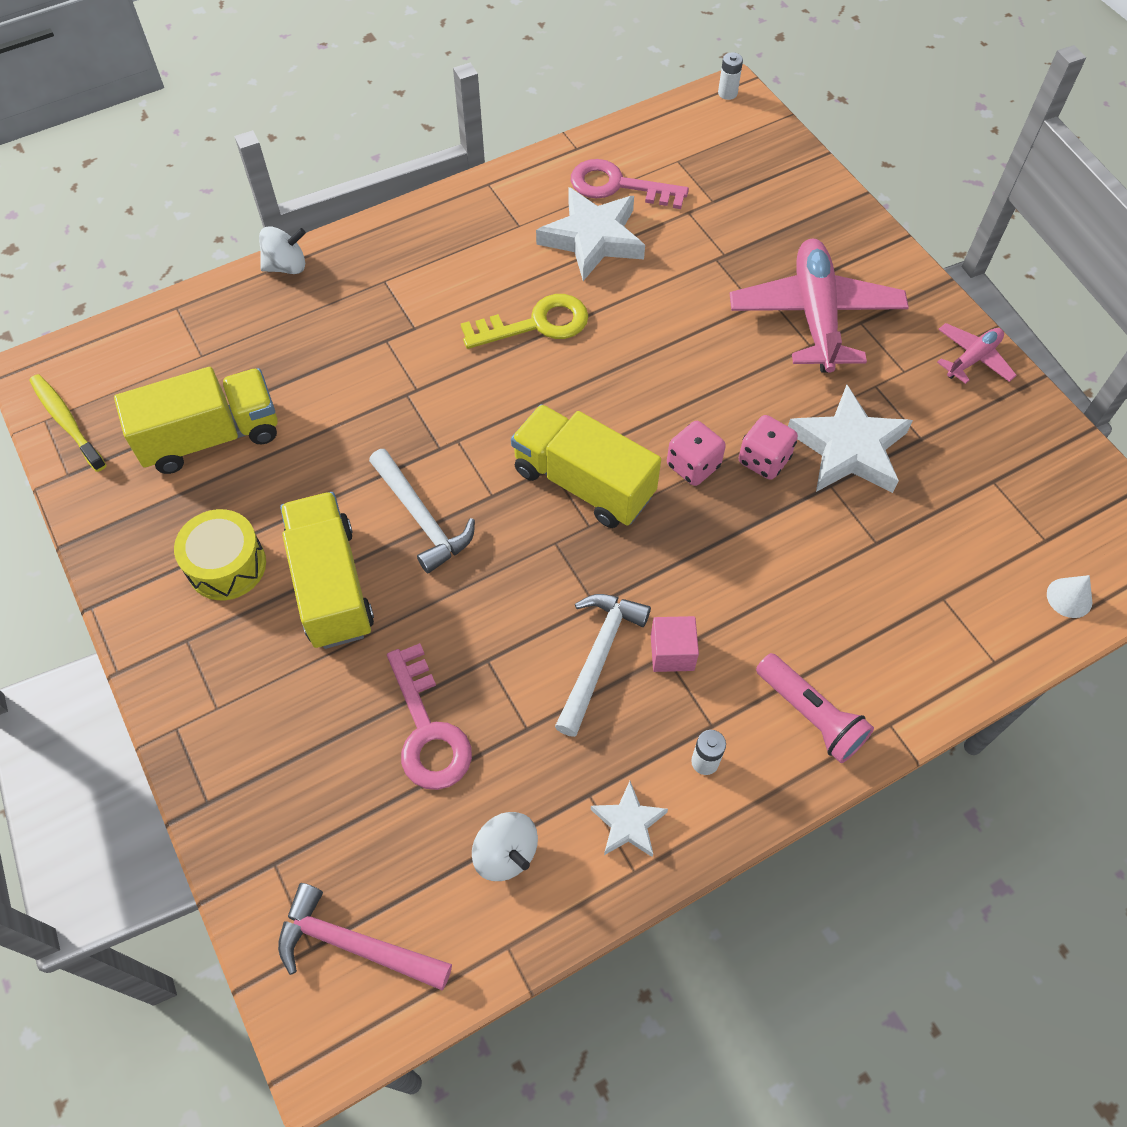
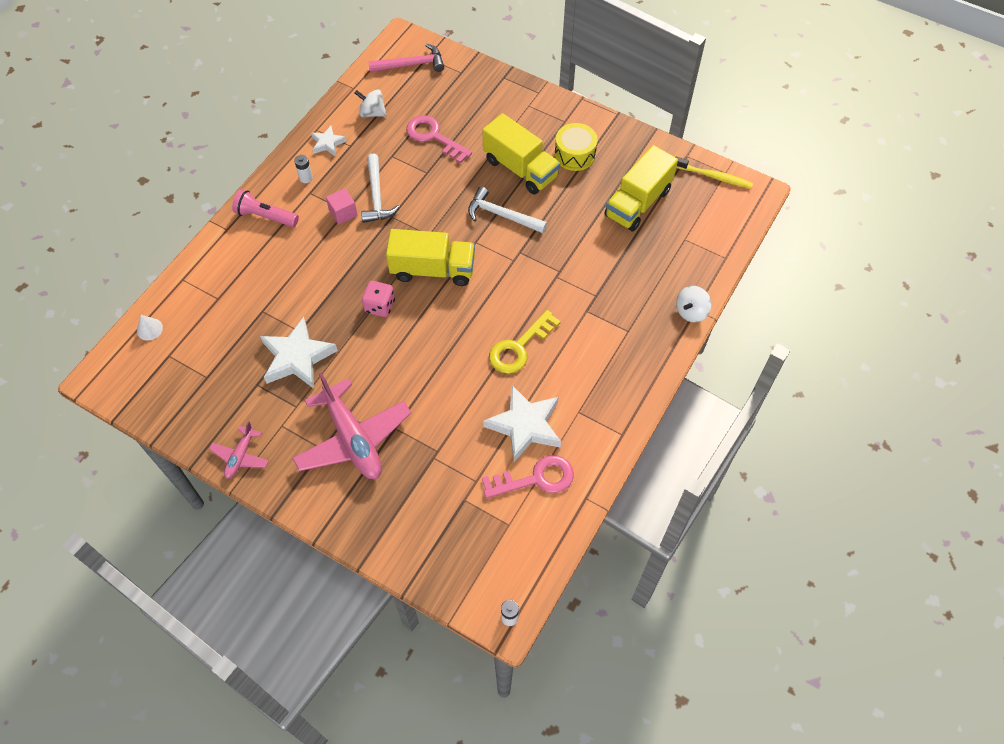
camera: 150 degrees right, 0 degrees up
(764, 460) = (342, 328): pink dice -> none

